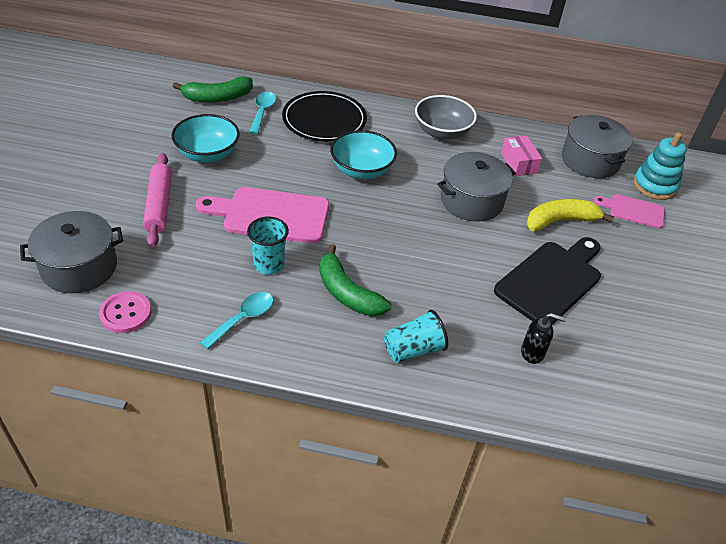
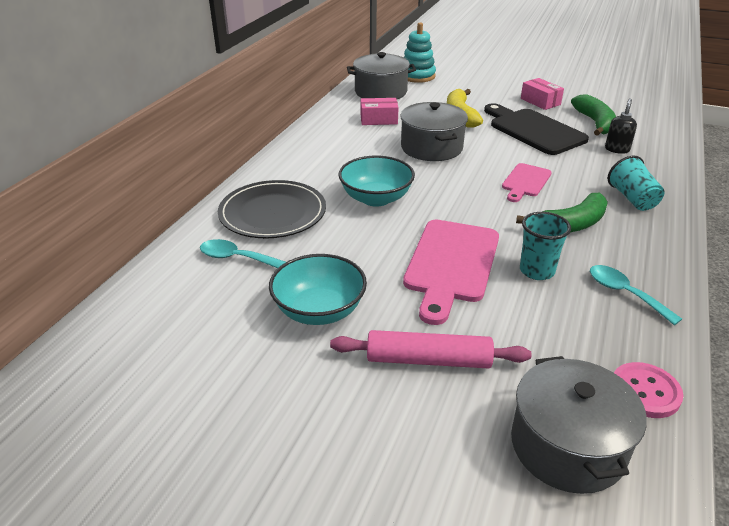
camera: 75 degrees left, 10 degrees down
(217, 97) = (182, 296): green banana -> green banana (595, 123)
(442, 132) = (320, 147): grey bowl -> none
(633, 210) = (447, 88): pink cutting board -> pink cutting board (525, 182)
(641, 292) = (540, 101): none -> pink box

